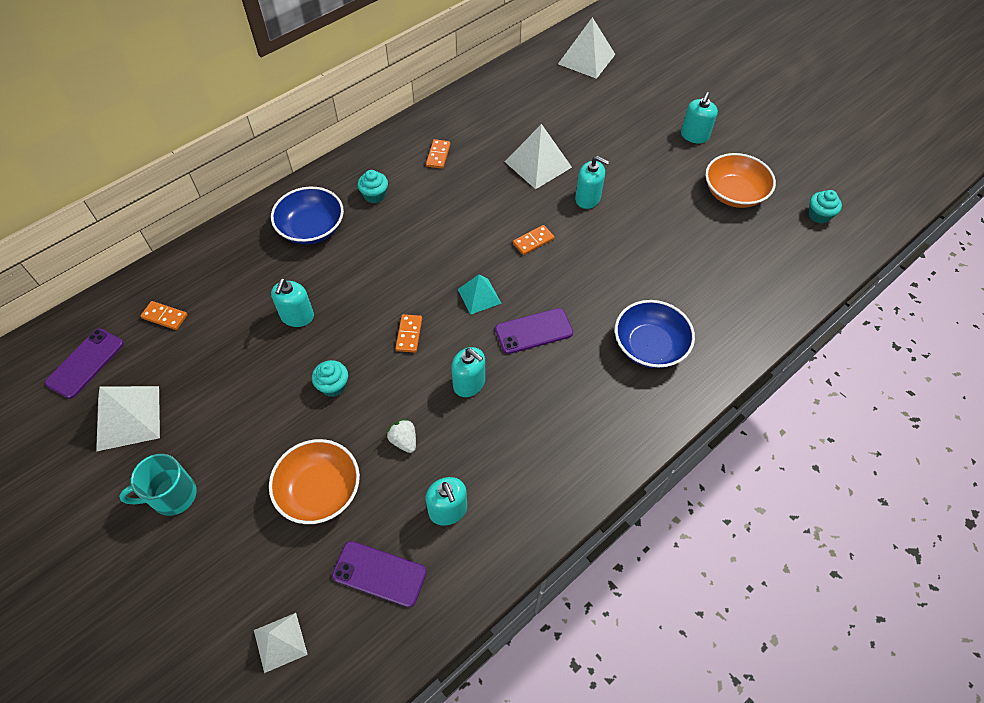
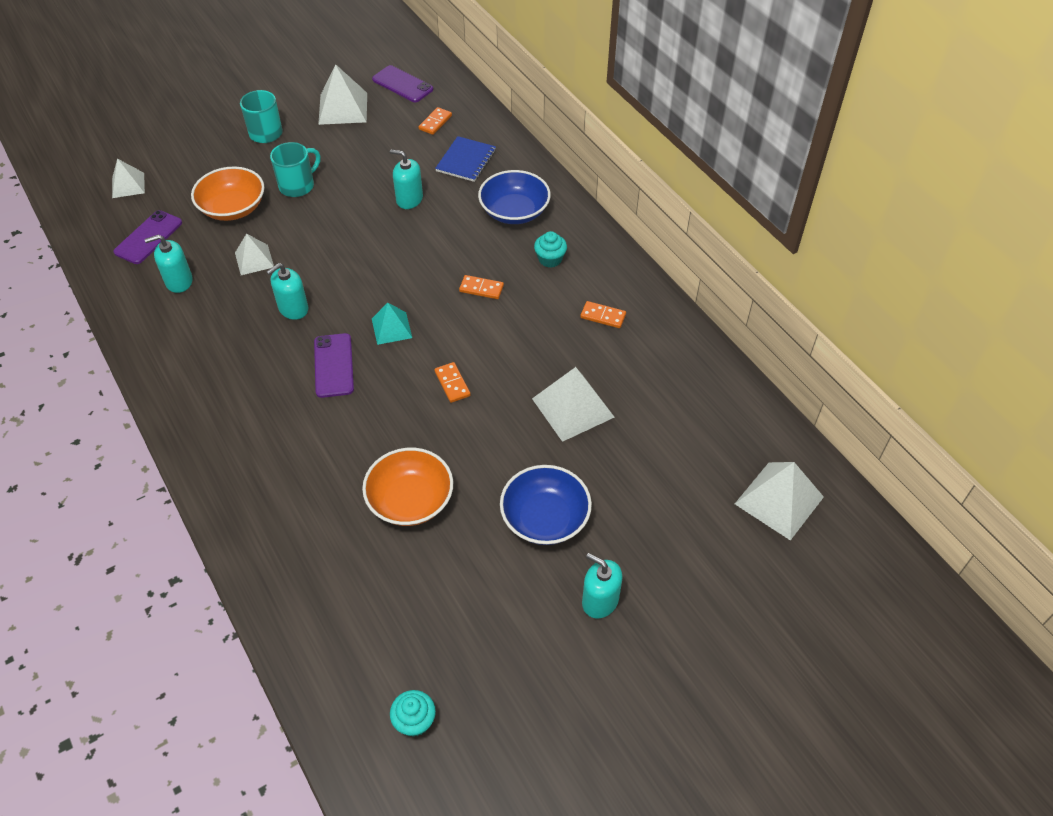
camera: 100 degrees right, 5 degrees down
(233, 278) = (466, 160): none -> blue notebook
(277, 430) = (298, 186): none -> turquoise mug
(333, 386) = (327, 219): turquoise cupcake -> none
(404, 441) = (254, 260): white strawberry -> white pyramid
(409, 334) = (363, 272): orange domino -> orange domino (481, 289)
(588, 198) = (505, 448): turquoise soap dispenser -> none
(649, 346) = (280, 462): blue bowl -> blue bowl (545, 518)
(734, 193) = (479, 619): orange bowl -> orange bowl (410, 500)

